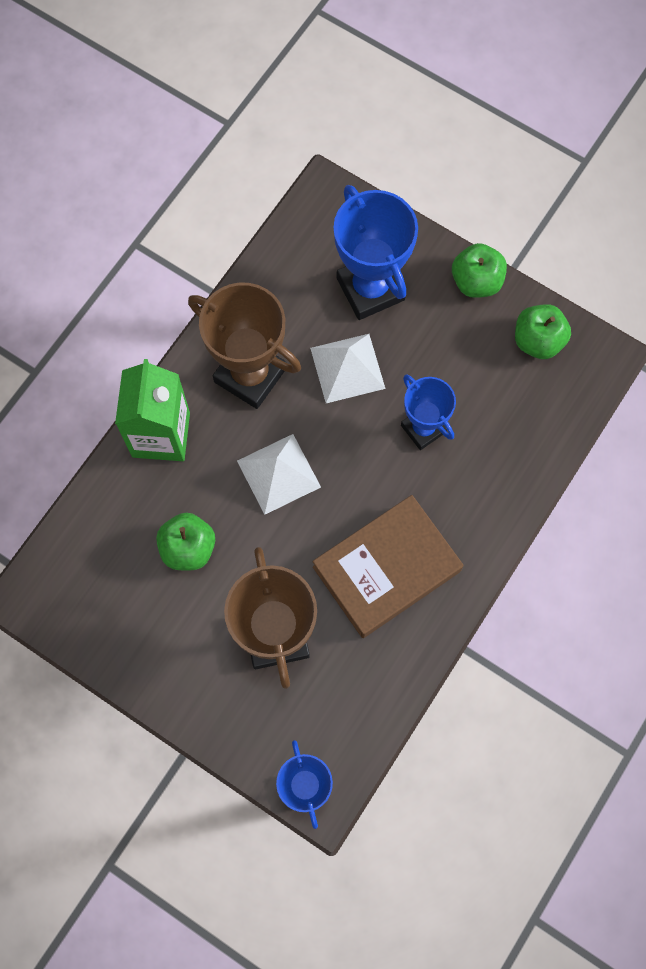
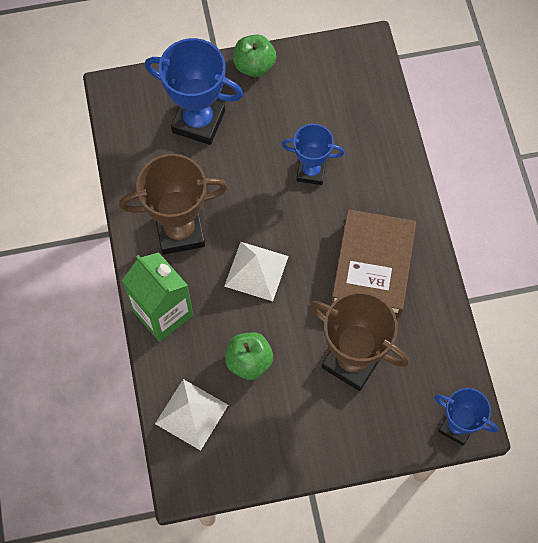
camera: 45 degrees left, 5 degrees down
(347, 368) = (232, 177): white pyramid -> white pyramid (191, 414)
(538, 341) = (322, 68): green apple -> none

